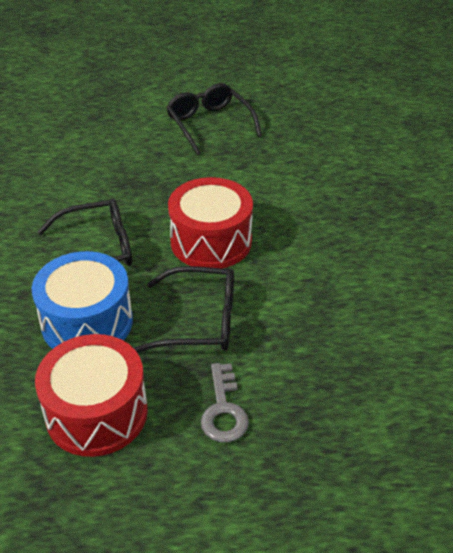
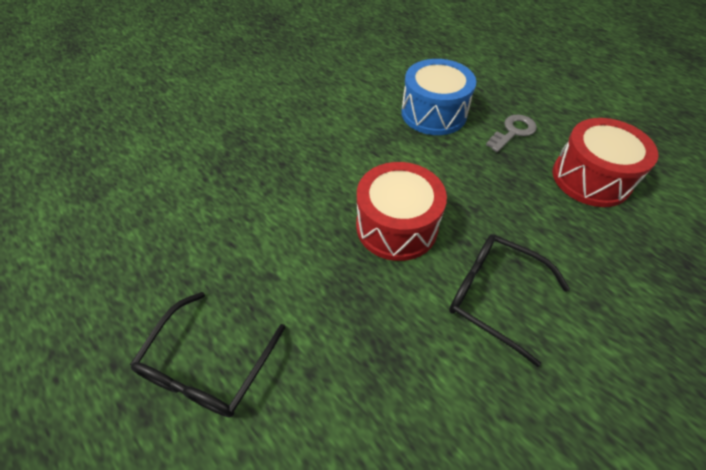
camera: 130 degrees left, 10 degrees up
(87, 322) = (555, 237): blue drum -> blue drum (433, 113)
(201, 321) = (473, 179): black glasses -> none

